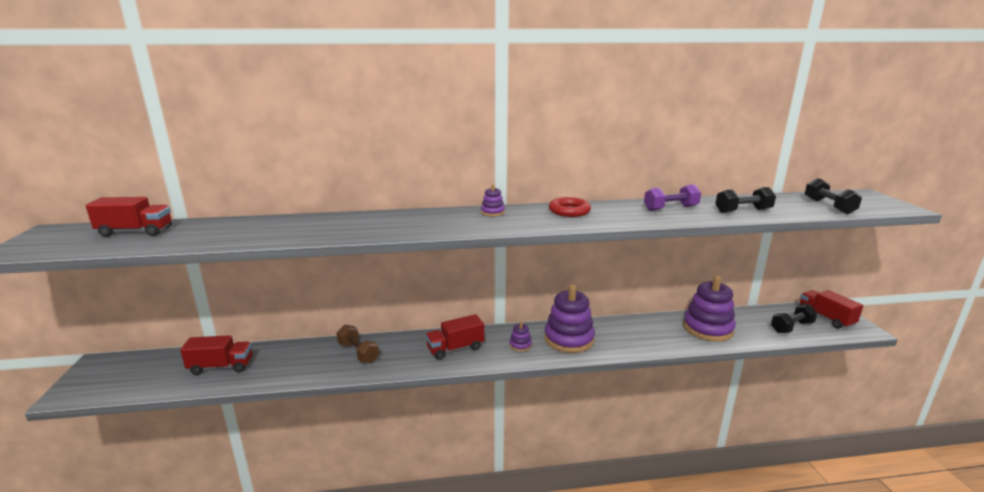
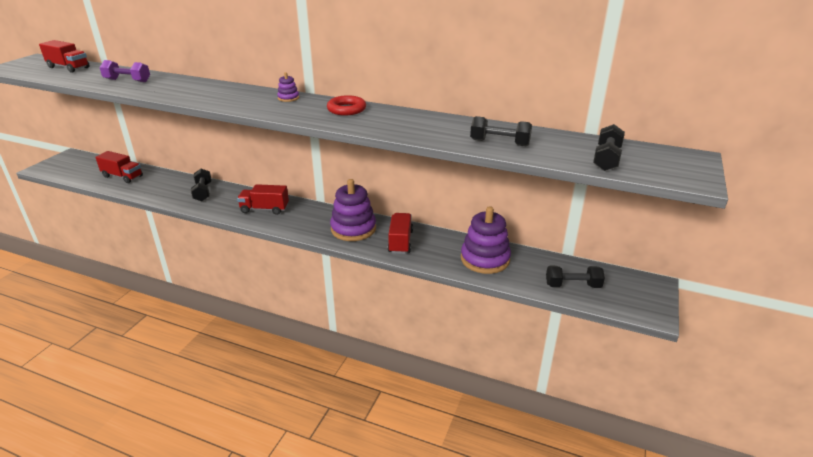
camera: 30 degrees right, 10 degrees up
(358, 353) = (203, 192): brown dumbbell -> black dumbbell
(520, 345) = (311, 221): purple stacking toy -> none
(670, 208) = (437, 125): purple dumbbell -> purple dumbbell (127, 80)
(825, 318) = (628, 290): red truck -> red truck (400, 242)

